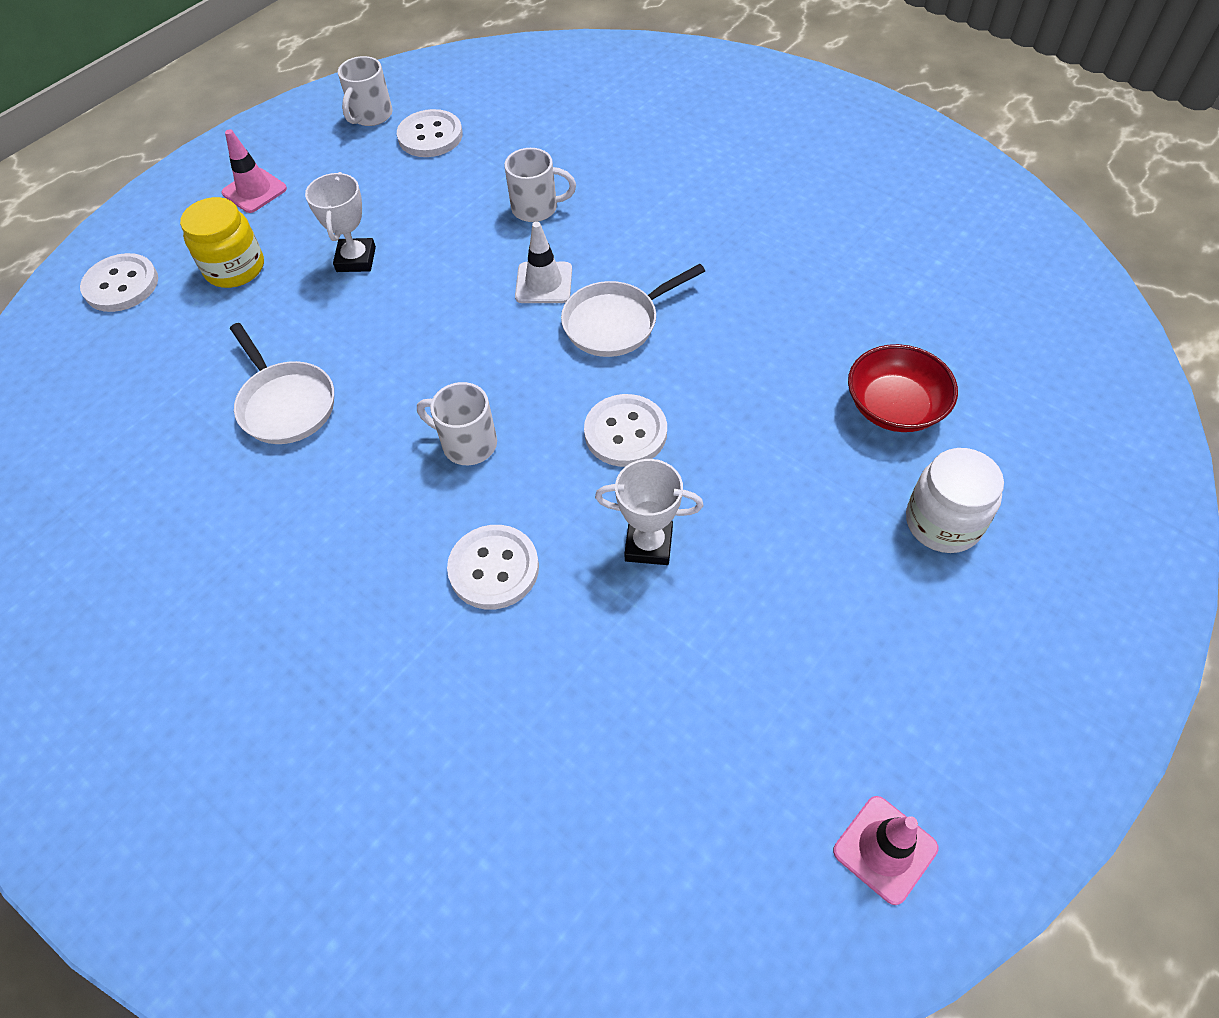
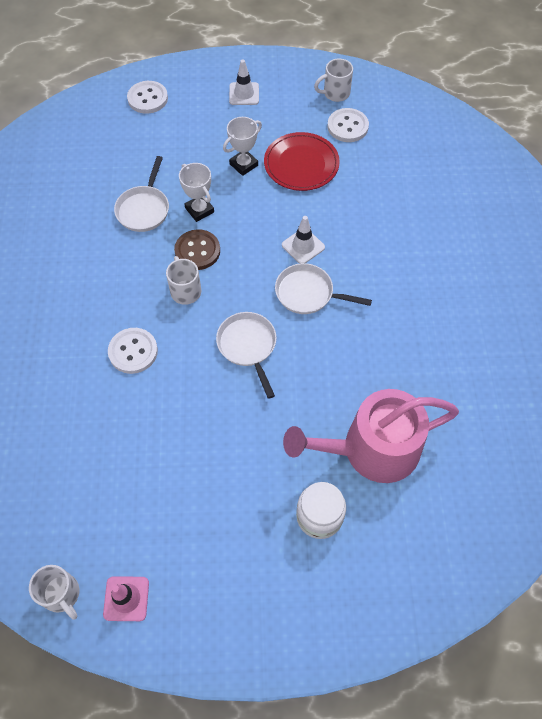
camera: 45 degrees right, 5 degrees up
(235, 268) = (195, 127): yellow jar -> none
(254, 191) = (244, 94): pink traffic cone -> white traffic cone
(423, 390) = (197, 251): none -> brown button
(427, 208) = (301, 164): none -> red plate
(536, 208) = (346, 206): white mug -> white mug (62, 594)
(625, 432) = (248, 346): white button -> white pan
(648, 544) = (196, 401): white trophy -> white trophy (199, 210)
(894, 407) = (372, 449): red bowl -> pink watering can

